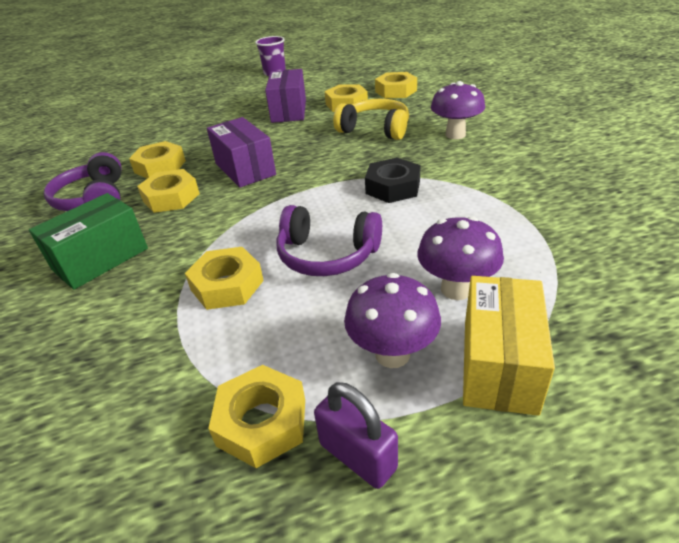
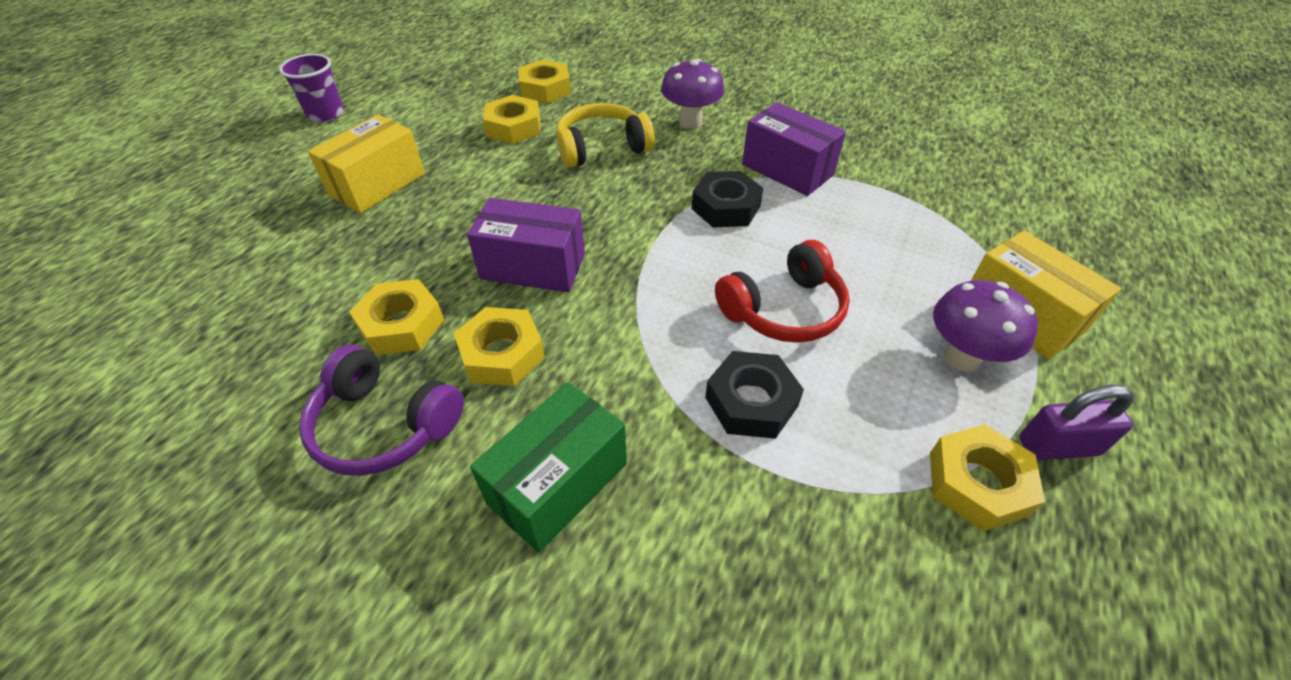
camera: 50 degrees left, 10 degrees up
(100, 259) = (558, 483): green box -> green box turned 45 degrees clockwise
(227, 285) = (751, 401): yellow nut -> black nut
(245, 108) = (377, 184): none -> yellow box
(289, 111) = (452, 164): purple box -> purple box (787, 169)
(327, 255) = (783, 309): purple headphones -> red headphones
(456, 289) = (917, 275): purple mushroom -> none

